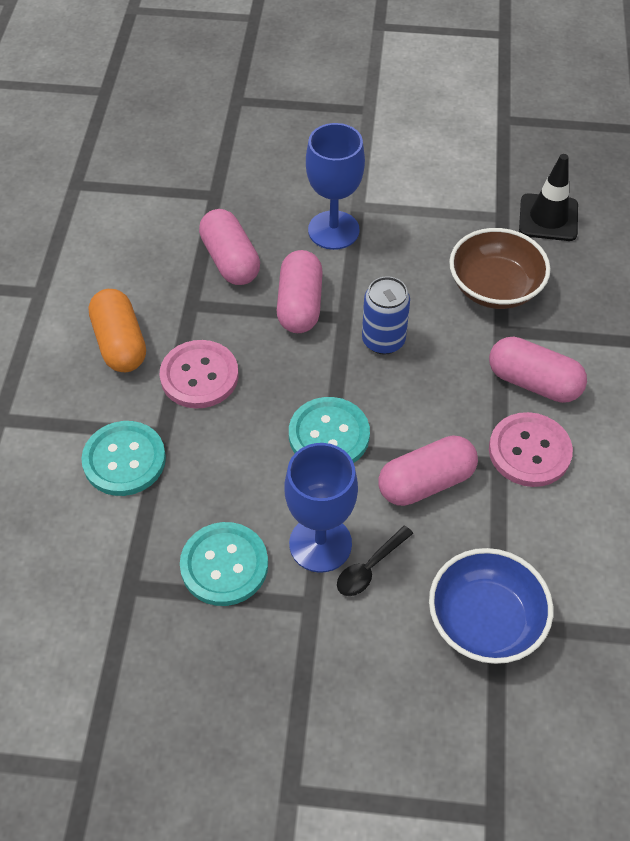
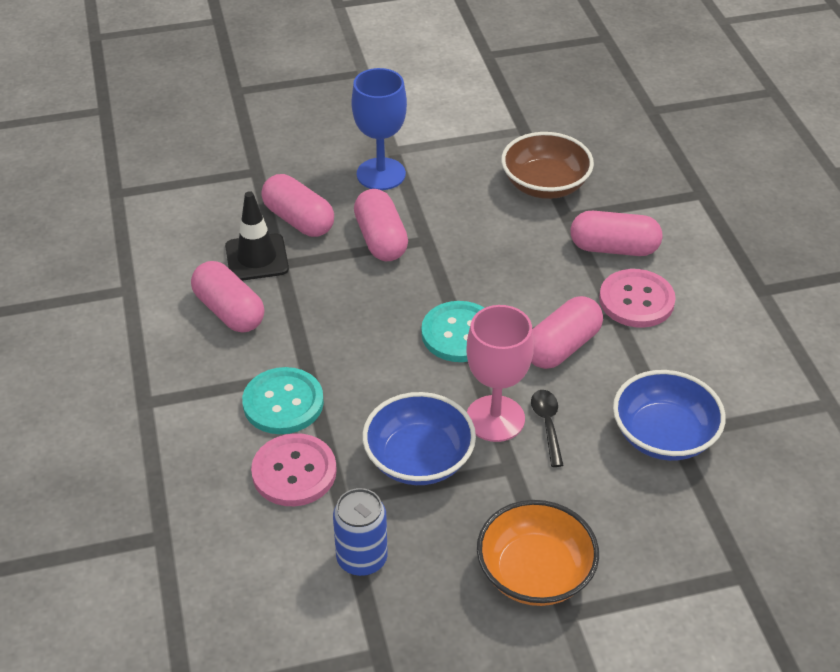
camera: 20 degrees left, 10 degrees down
(120, 343) = (229, 311): orange capsule -> pink capsule
(199, 376) = (318, 318): pink button -> pink button (294, 472)
(224, 565) = (419, 459): turquoise button -> blue bowl
(279, 735) = (535, 573): none -> orange bowl
(320, 544) = (495, 418): blue goblet -> pink goblet
(369, 568) = (547, 424): black spoon -> black spoon turned 150 degrees clockwise
(383, 340) = (469, 249): blue can -> blue can (362, 559)
(548, 218) = (563, 121): black traffic cone -> black traffic cone (257, 258)

